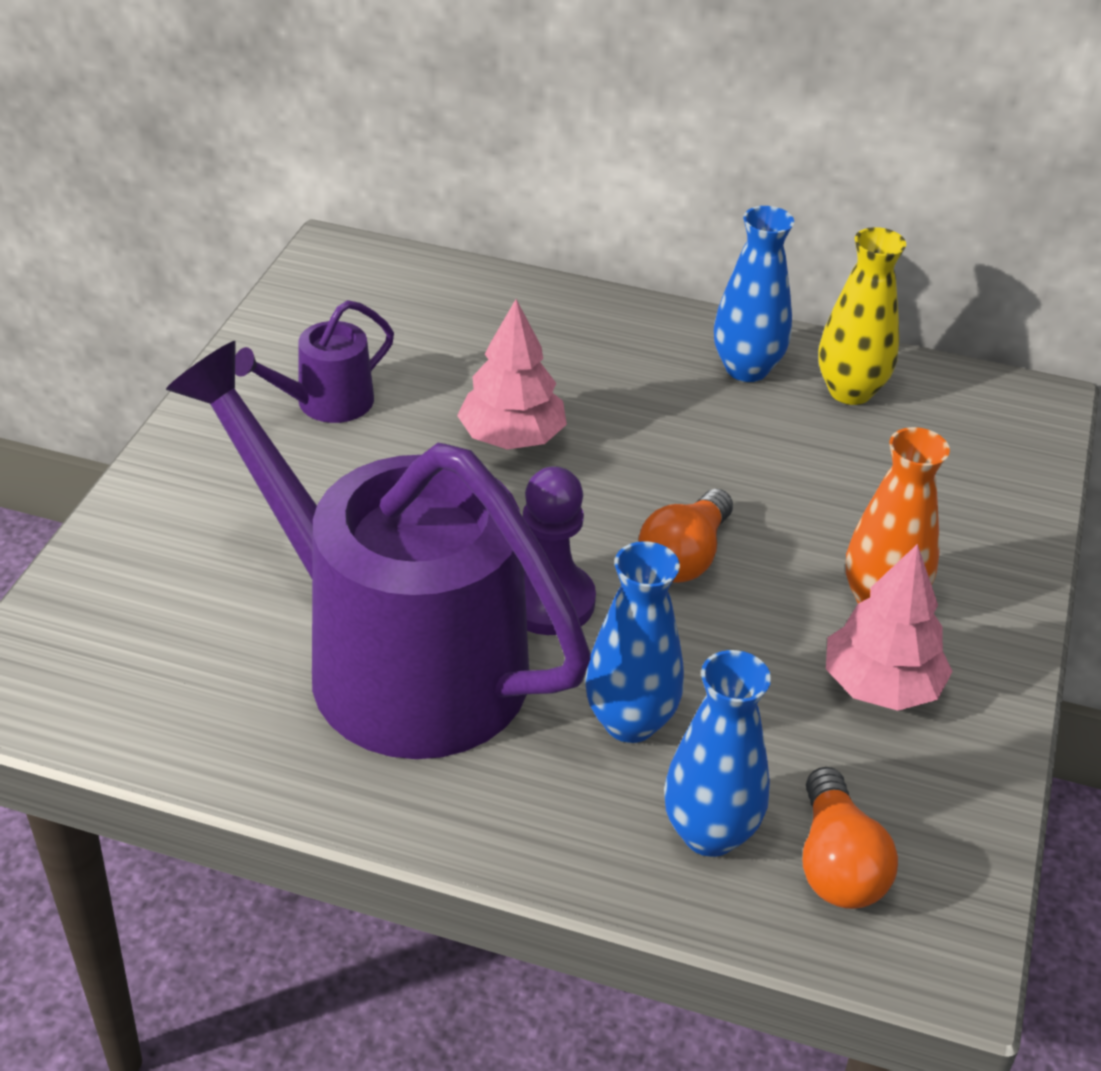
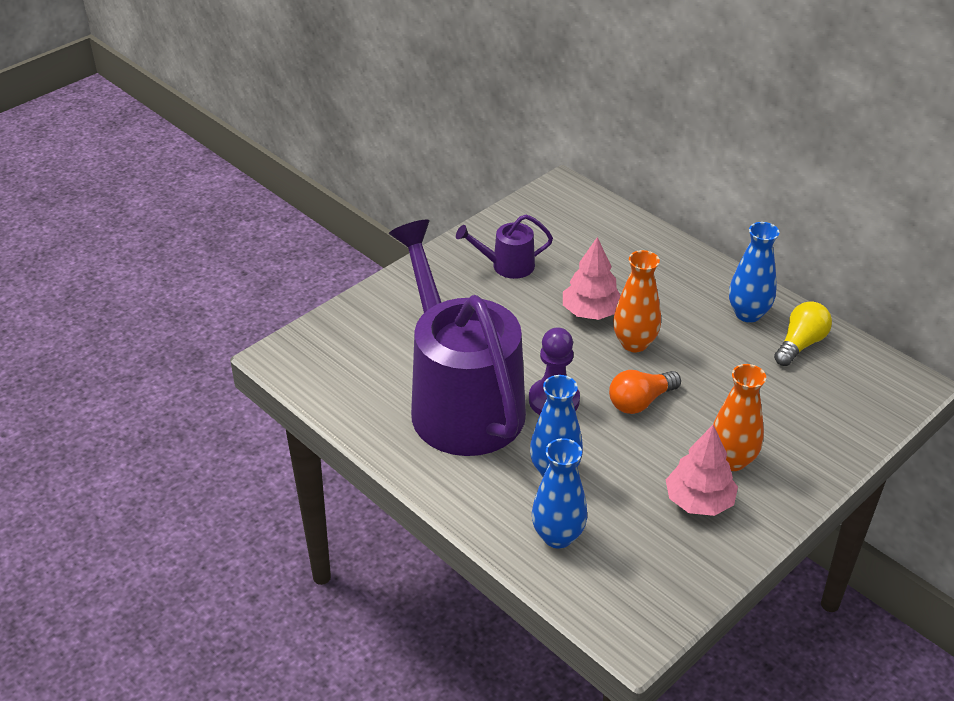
camera: 30 degrees right, 0 degrees up
(612, 466) = (634, 343): none -> orange vase
(837, 864) = (611, 574): orange light bulb -> none
(850, 391) = (800, 344): yellow vase -> yellow light bulb

